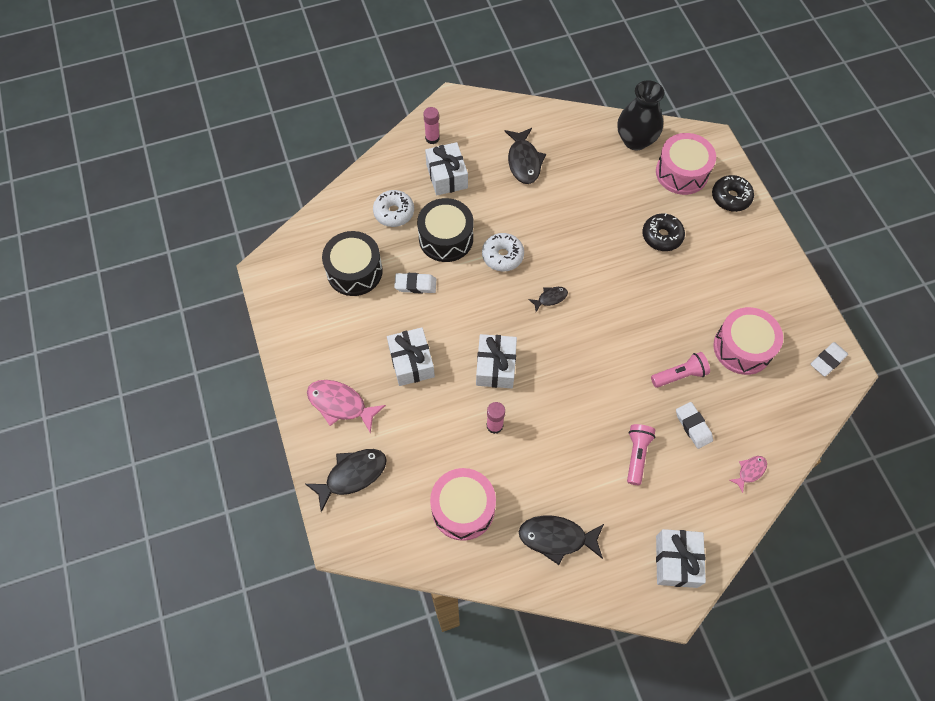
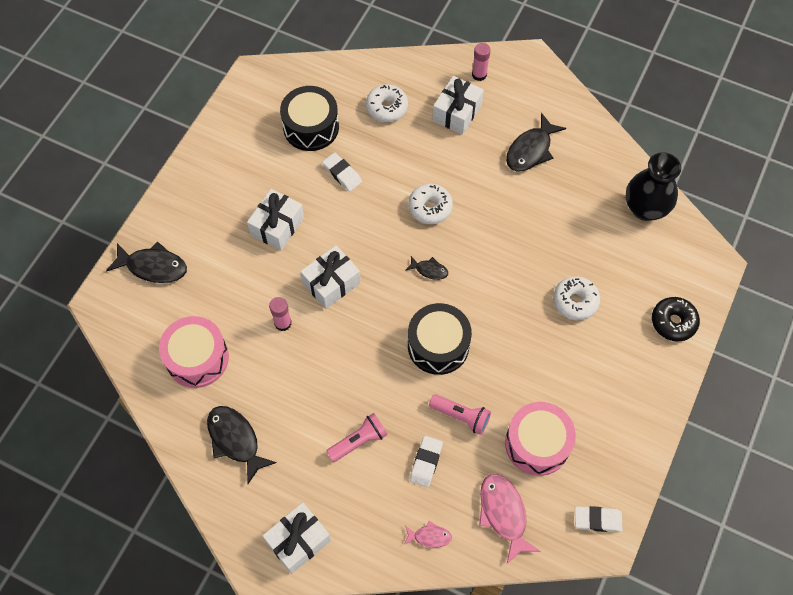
camera: 45 degrees right, 0 degrees up
(340, 404) = (198, 212): pink fish -> pink fish (503, 514)
(446, 238) = (403, 158): black drum -> black drum (438, 345)
(662, 236) = (575, 301): black donut -> white donut
(681, 173) = (654, 266): pink drum -> none

